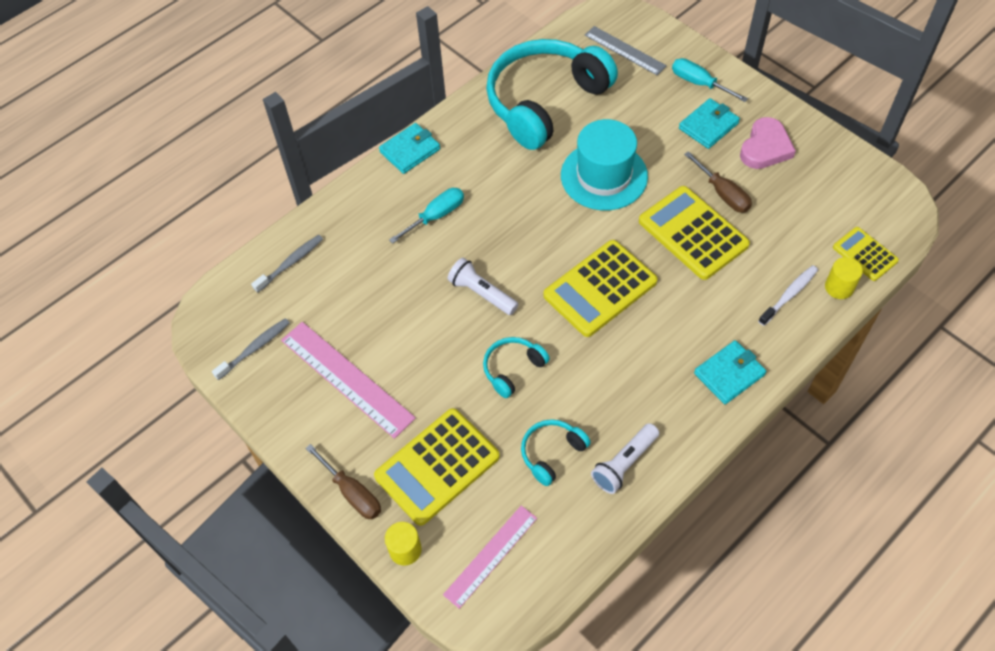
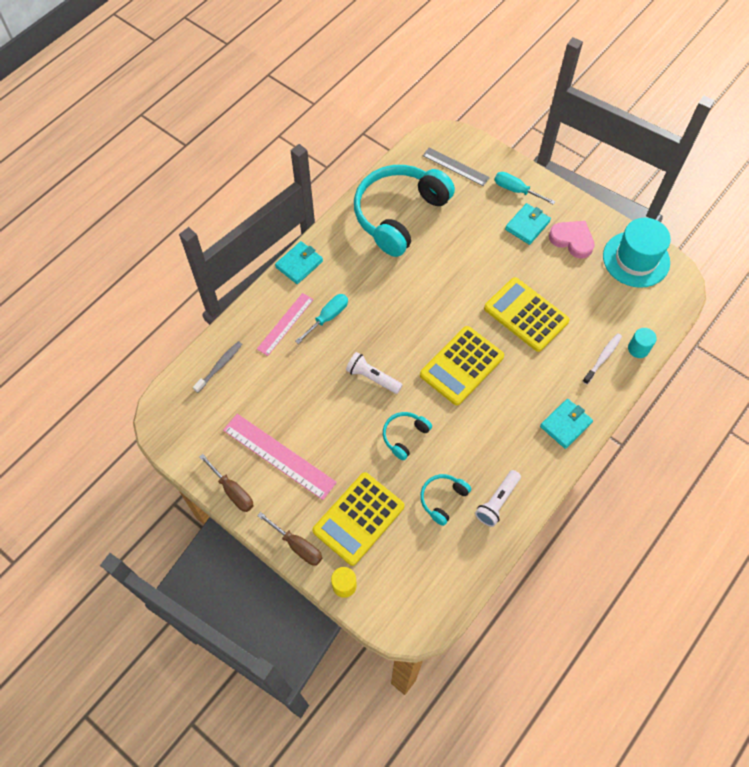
camera: 10 degrees left, 5 degrees up
(254, 348) = (203, 438): grey toothbrush -> none
(490, 556) = (408, 583): pink ruler -> pink ruler (285, 324)
(604, 176) = (453, 273): turquoise hat -> turquoise hat (636, 259)
(723, 193) = (544, 280): brown screwdriver -> brown screwdriver (232, 491)
(765, 147) = (572, 240): pink heart -> pink heart turned 75 degrees counterclockwise
(839, 287) = (638, 349): yellow cylinder -> turquoise cylinder
(865, 254) = (654, 321): yellow calculator -> none

